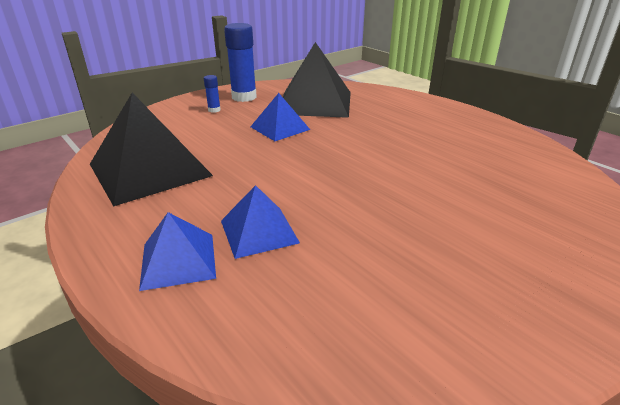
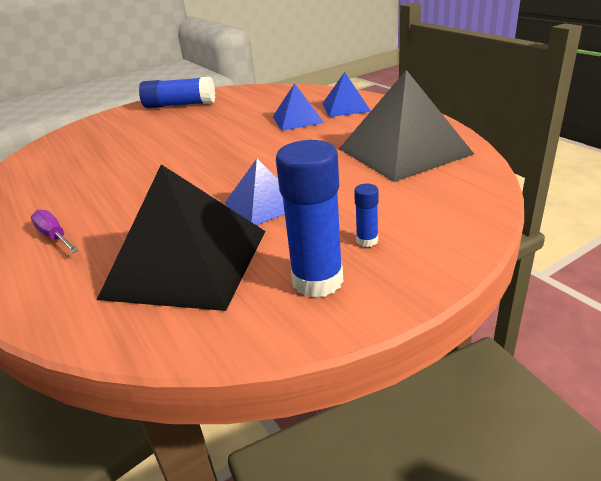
camera: 170 degrees left, 0 degrees up
(414, 113) = (55, 236): none -> purple screwdriver
(509, 301) = (180, 105): none -> blue glue stick

